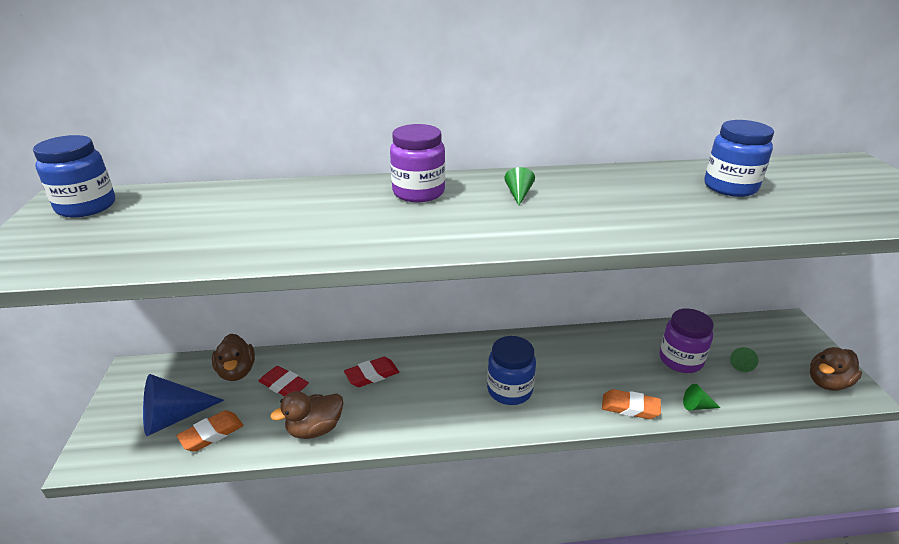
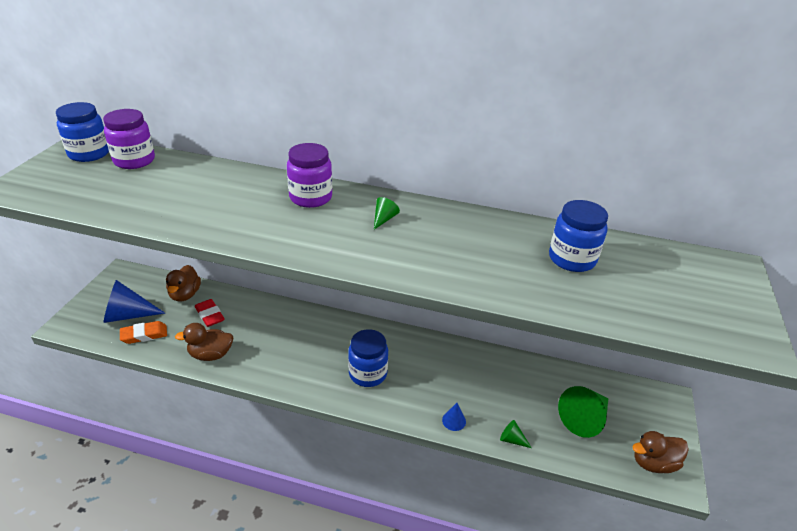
camera: 20 degrees right, 5 degrees up
(372, 375) = (274, 327): red eraser -> none
(630, 407) = (454, 421): orange eraser -> blue cone
(680, 360) = (531, 397): purple jar -> purple jar (134, 161)
(741, 364) = (584, 419): green cone -> green cone, size x2.11

